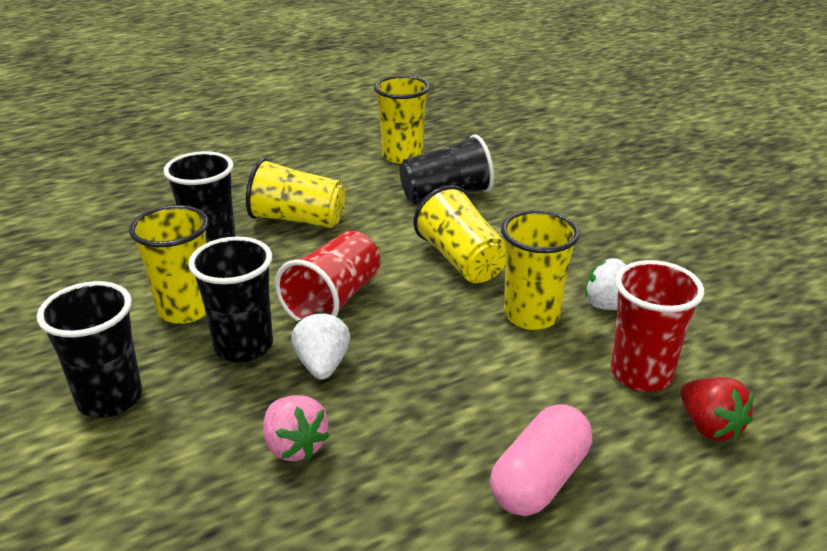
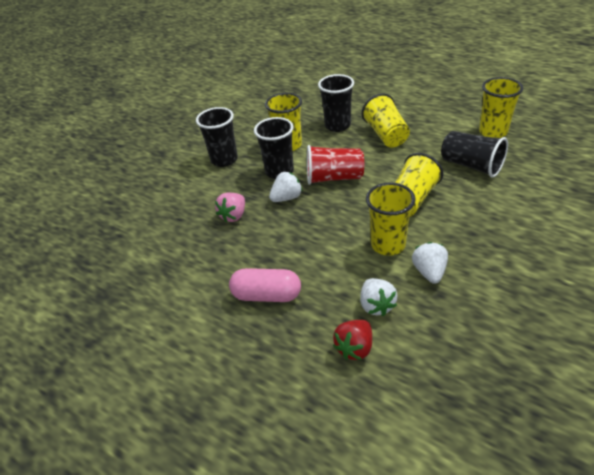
camera: 65 degrees right, 10 degrees up
(640, 374) = (376, 305): red cup -> white strawberry

